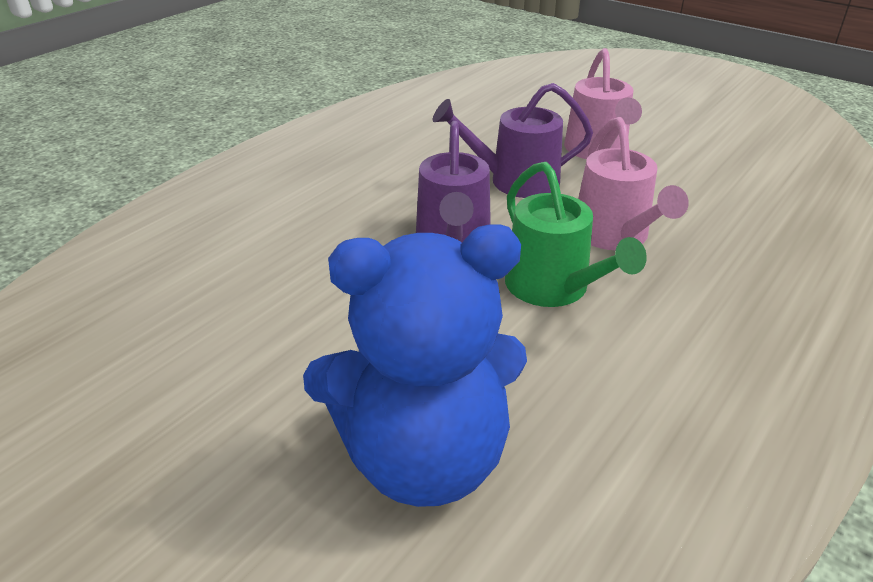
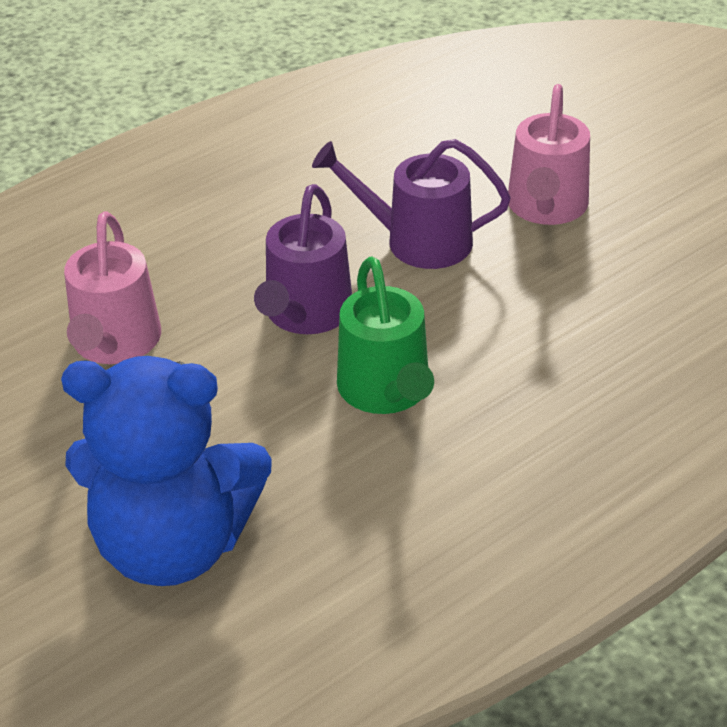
camera: 15 degrees right, 5 degrees up
(615, 235) = (494, 334): pink watering can -> pink watering can (115, 343)

